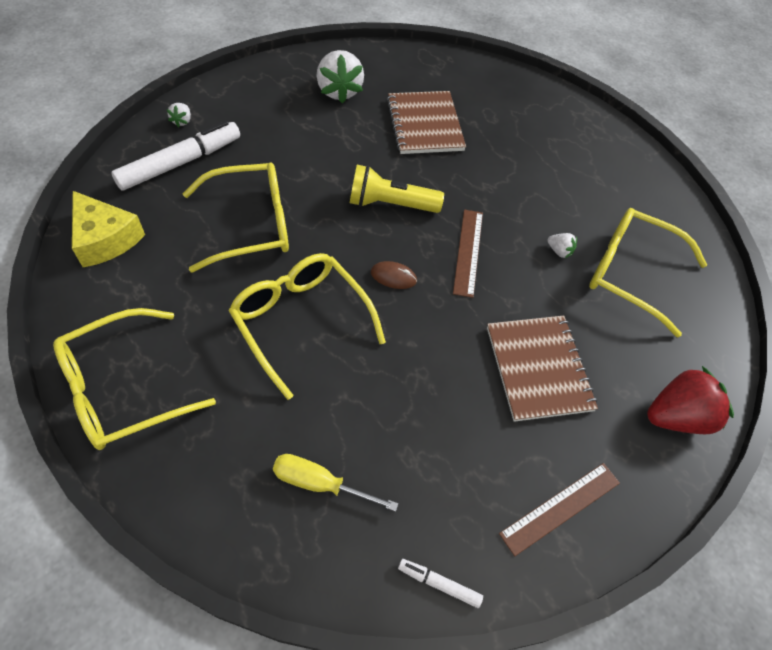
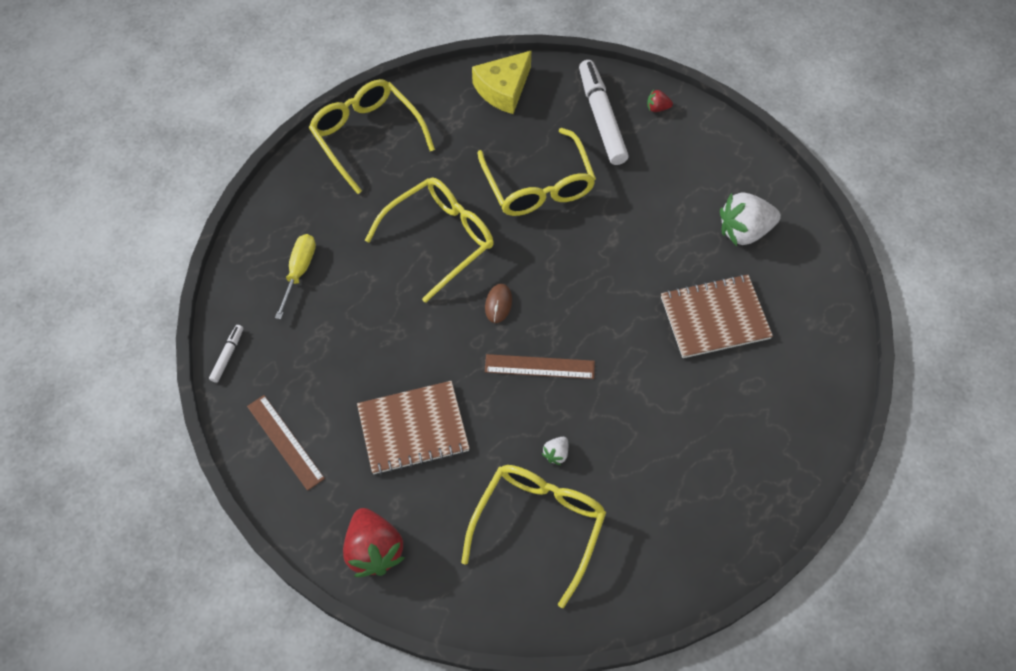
camera: 90 degrees right, 5 degrees up
(179, 163) = (601, 118): white marker -> white marker turned 150 degrees counterclockwise
(182, 121) = (657, 108): white strawberry -> red strawberry
(390, 204) = (588, 294): yellow flashlight -> none

